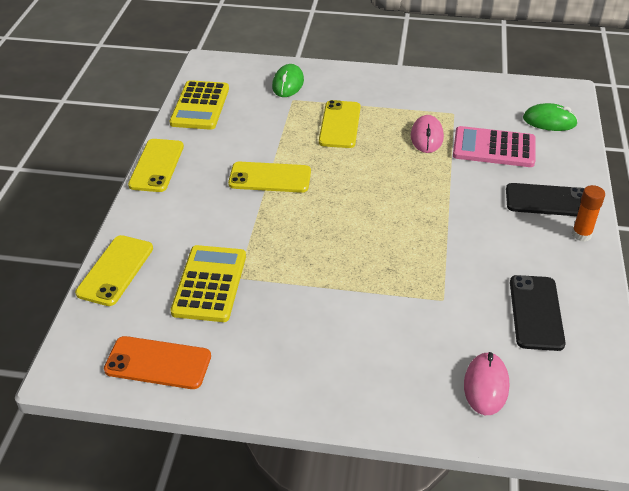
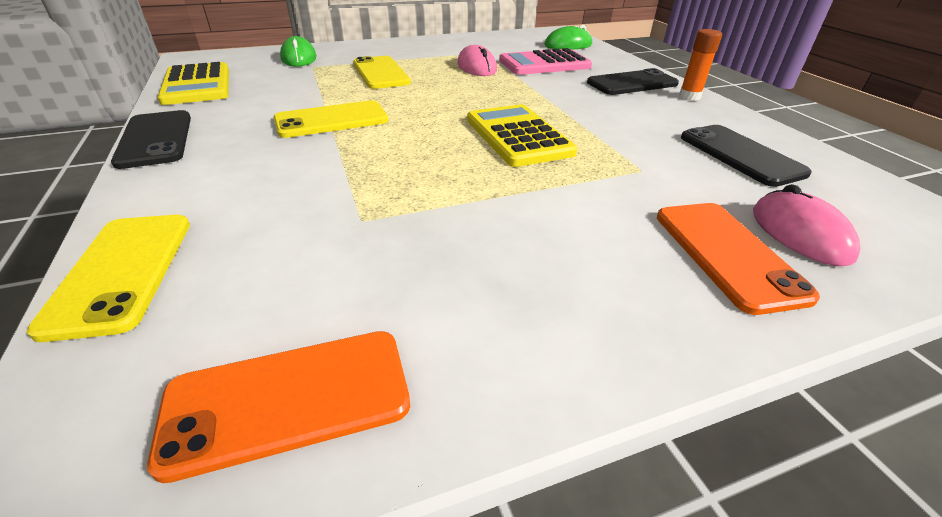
camera: 30 degrees left, 5 degrees down
(156, 165) = (155, 139): yellow phone -> black phone
(209, 284) = (319, 240): yellow calculator -> yellow calculator (518, 136)
(421, 379) = (727, 254): none -> orange phone

